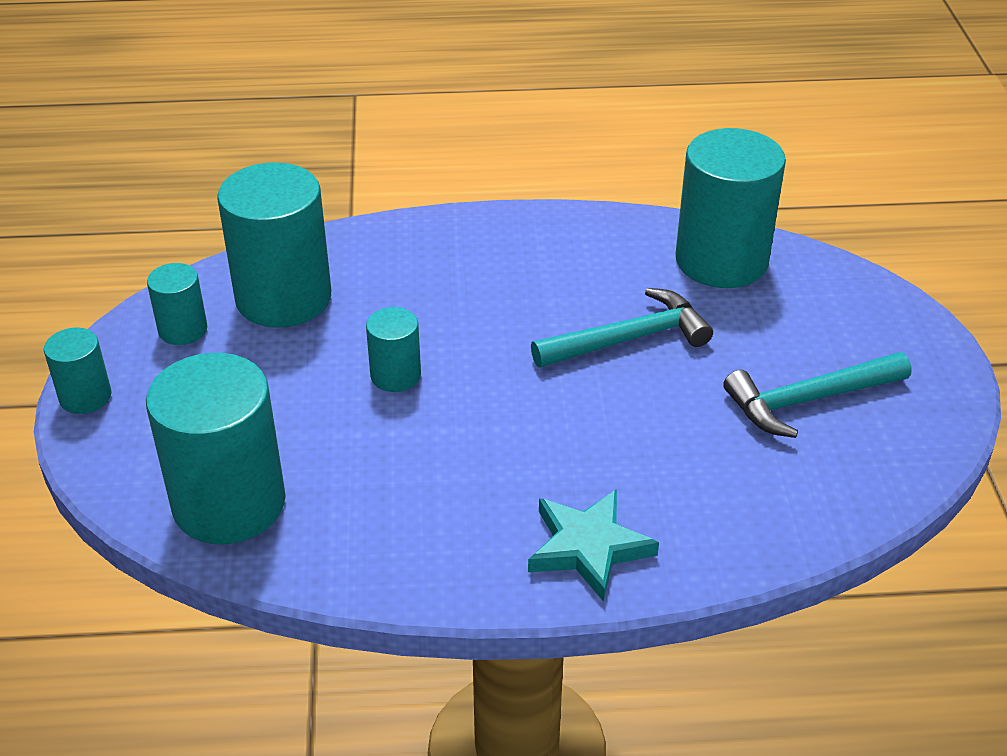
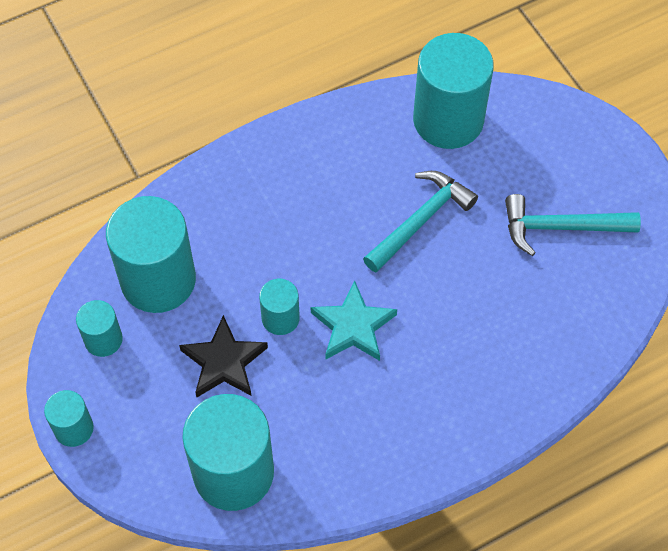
camera: 25 degrees left, 20 degrees up
(299, 394) = (224, 362): none -> black star
(588, 547) = (480, 406): turquoise star -> turquoise star (353, 326)
(808, 400) = (560, 227): turquoise hammer -> turquoise hammer turned 45 degrees clockwise

